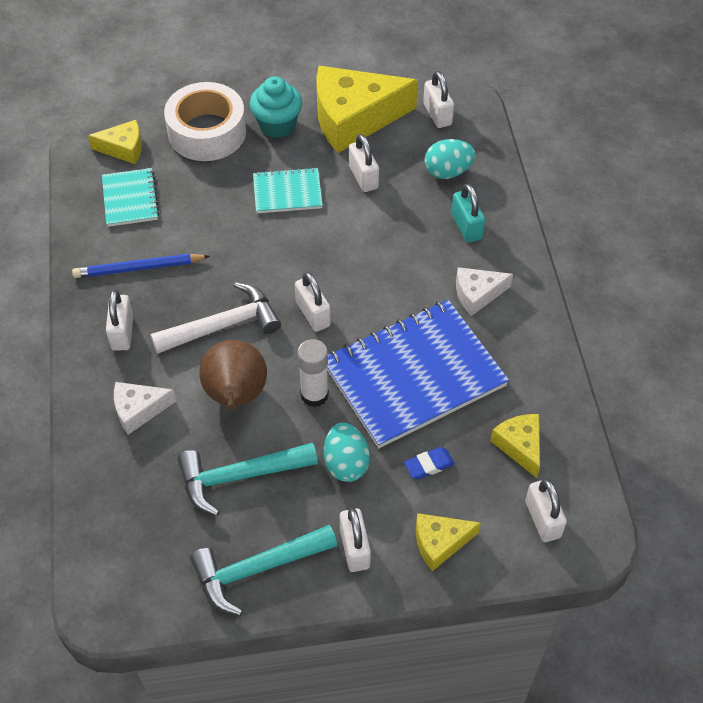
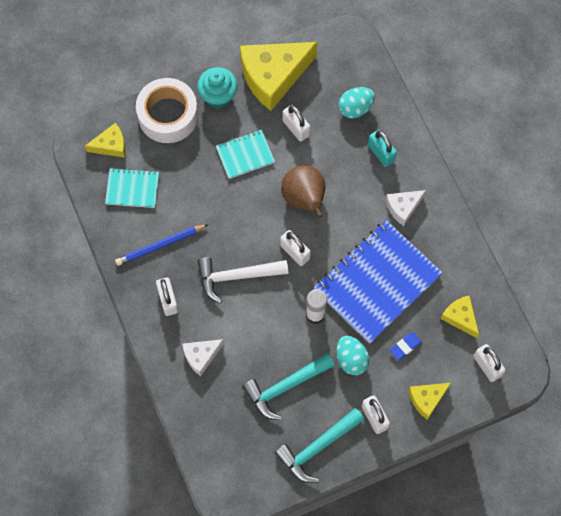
camera: 15 degrees left, 15 degrees up
(130, 199) = (132, 189): turquoise notebook -> turquoise notebook turned 60 degrees counterclockwise
(224, 325) = (236, 276): white hammer -> white hammer turned 150 degrees counterclockwise
(236, 396) = (263, 329): brown pear -> brown pear (304, 199)
(437, 114) = (334, 58): white padlock -> none

